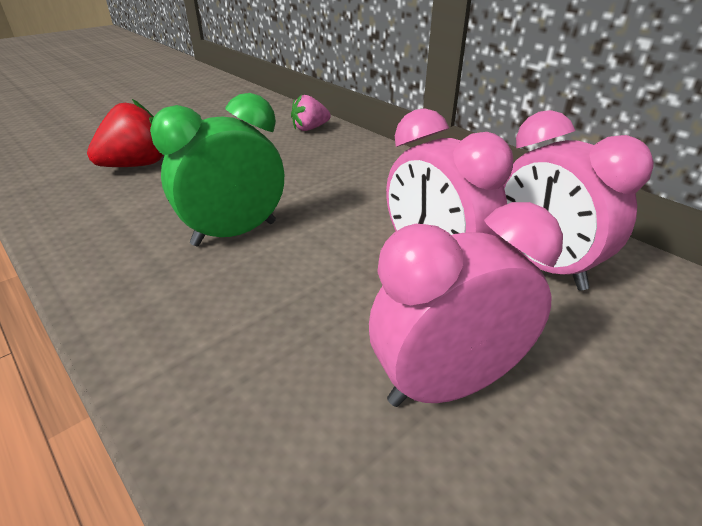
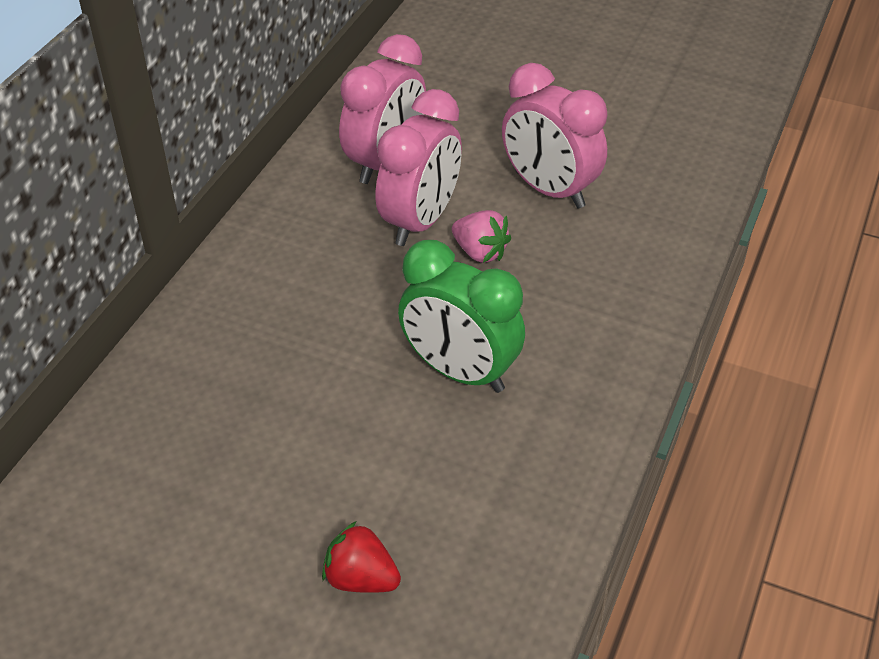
camera: 115 degrees left, 10 degrees up
(137, 165) = (361, 579): red strawberry -> red strawberry, size x0.64
(310, 128) = (125, 434): pink strawberry -> pink strawberry (480, 252)

